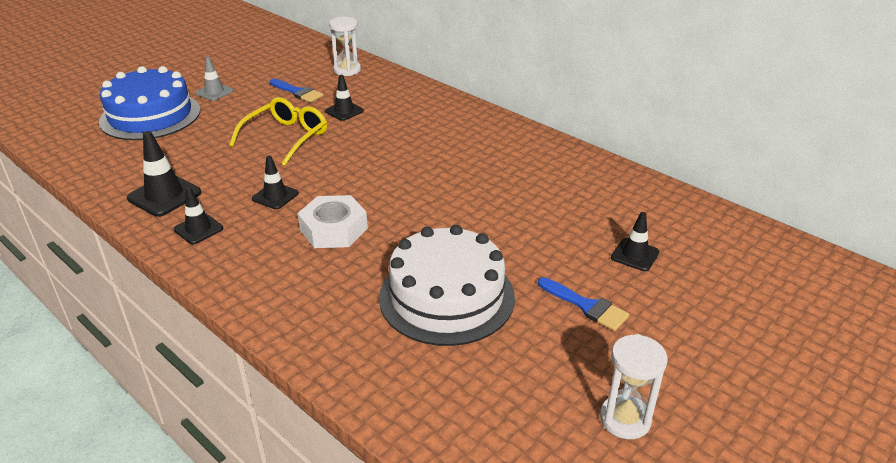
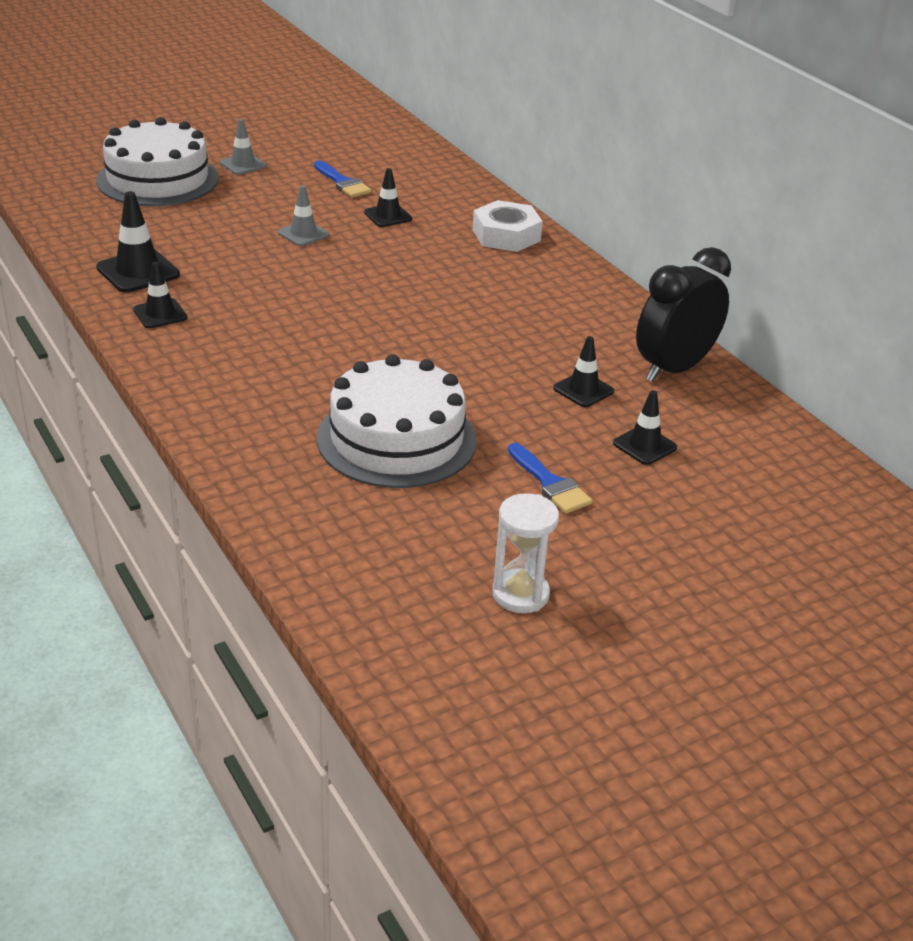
camera: 15 degrees right, 0 degrees up
(150, 116) = (158, 179): blue cake -> white cake
(275, 196) = (259, 296): black traffic cone -> black traffic cone (583, 390)
(286, 137) = (303, 234): yellow glasses -> grey traffic cone
(334, 229) = (307, 345): white nut -> white nut (506, 235)
(347, 70) = (417, 166): white hourglass -> none
(616, 187) = (674, 369): none -> black clock

